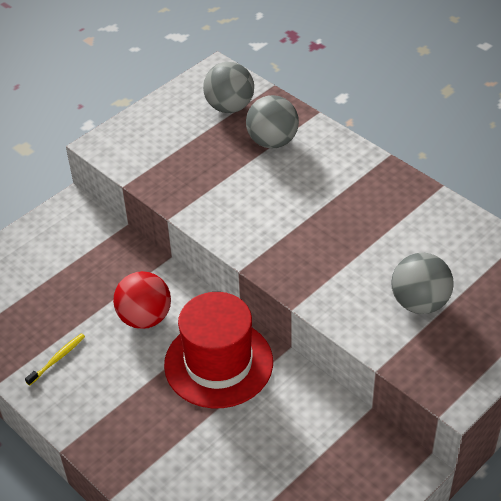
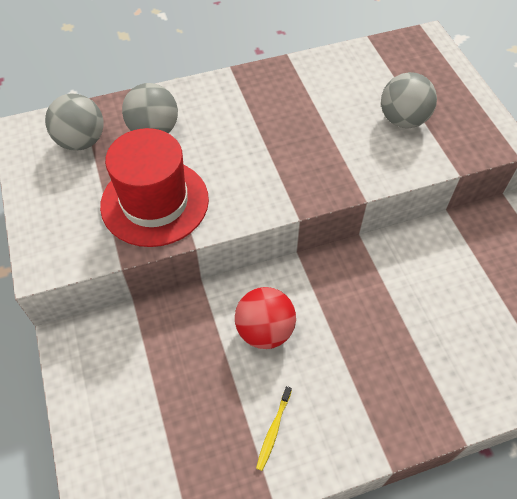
camera: 65 degrees left, 10 degrees up
(57, 359) = (273, 431): yellow toothbrush -> yellow toothbrush turned 135 degrees counterclockwise
(218, 363) = (351, 293): red hat -> red hat (155, 202)

